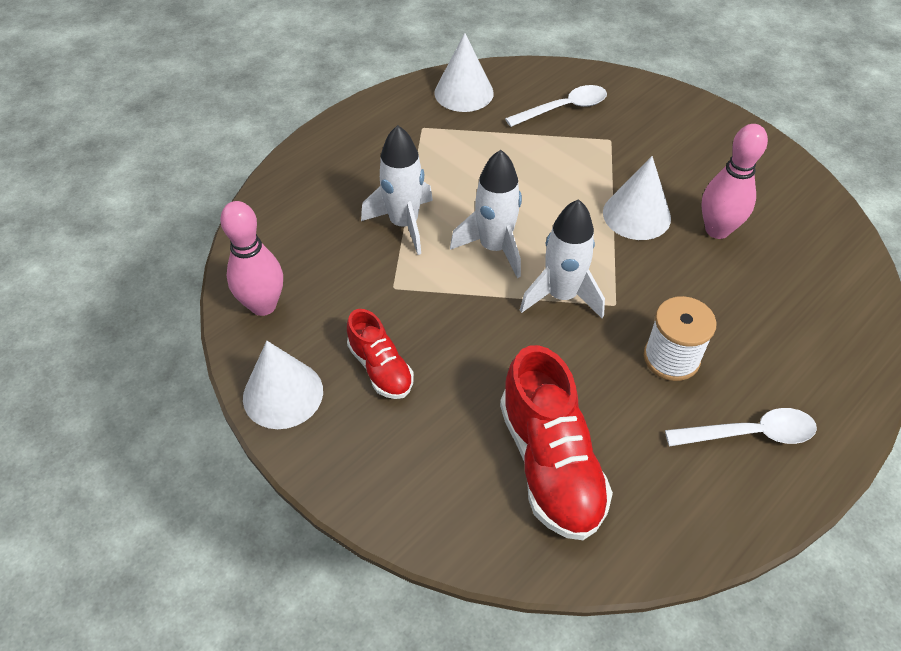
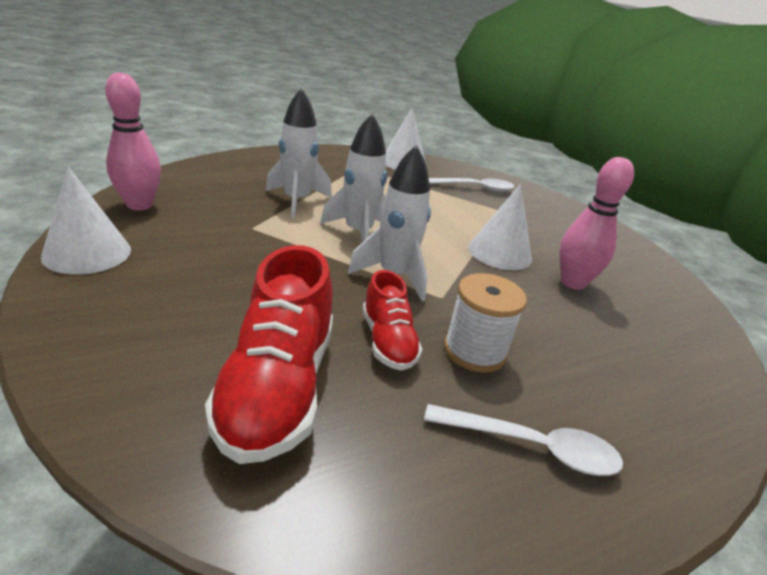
camera: 15 degrees right, 20 degrees down
(380, 368) = (187, 265): red shoe -> red shoe (387, 341)

